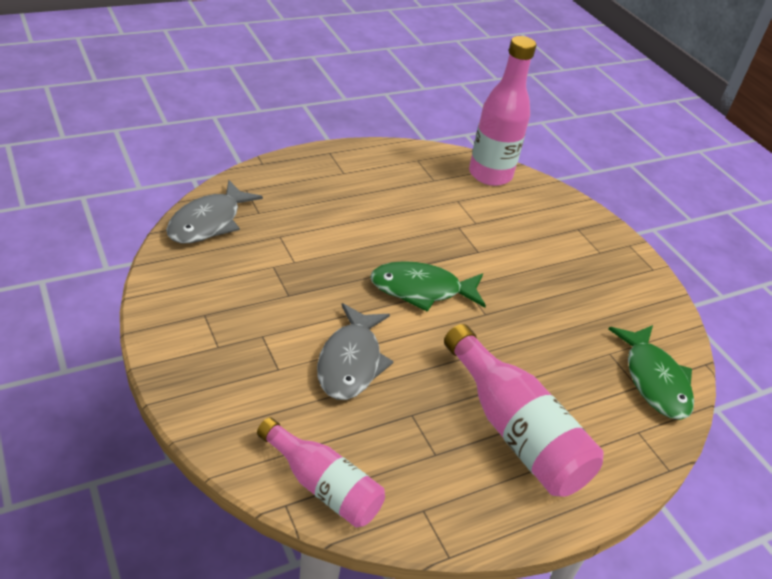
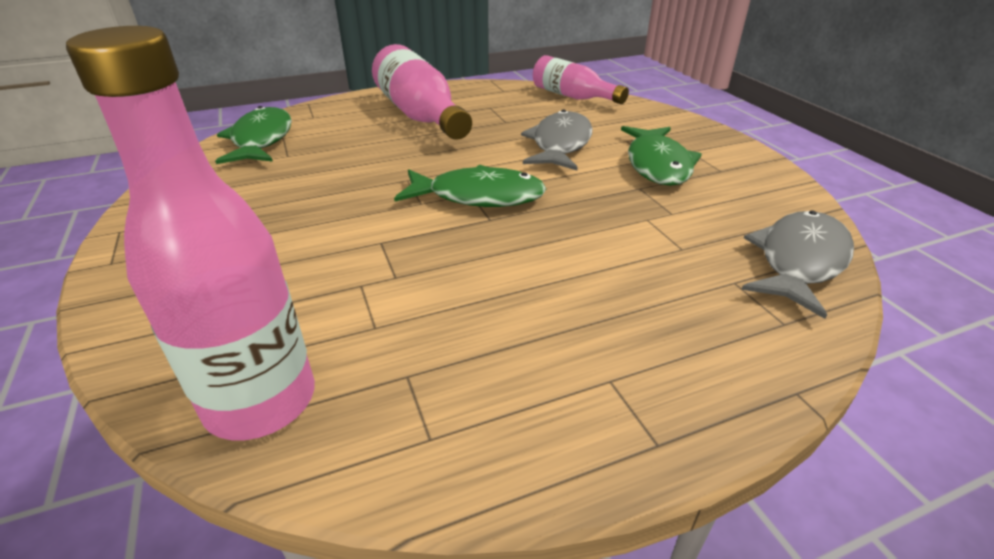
camera: 170 degrees left, 5 degrees down
(261, 324) = (657, 165): none -> green fish

